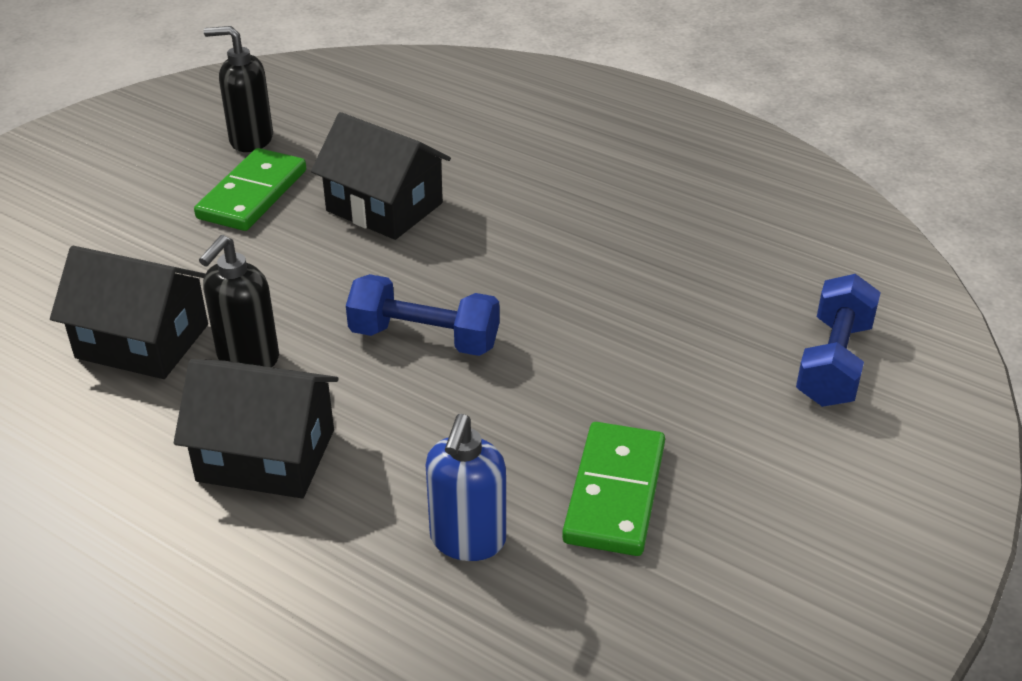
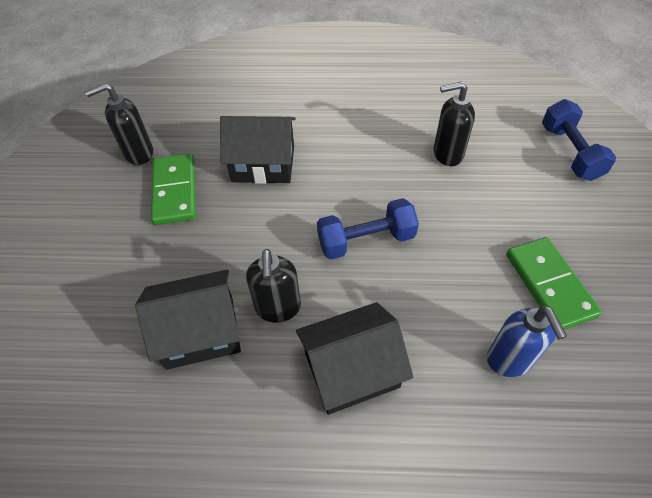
camera: 30 degrees left, 15 degrees up
(641, 291) = (447, 154): none -> black soap dispenser

